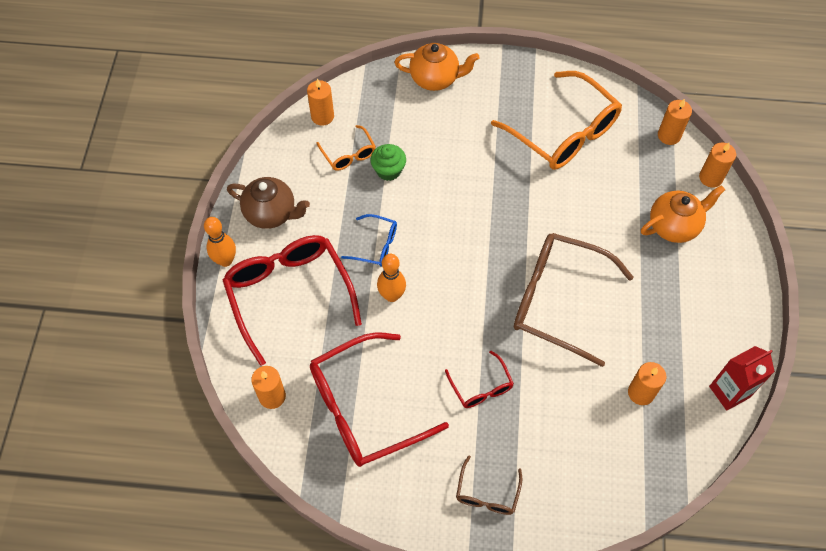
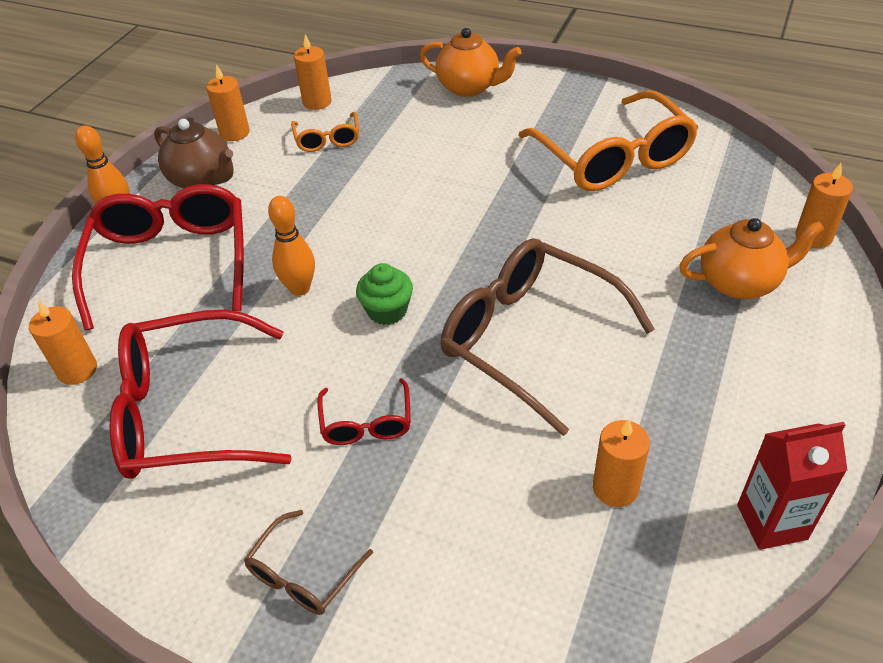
camera: 20 degrees right, 15 degrees down
(376, 245) = (310, 232): blue glasses -> none
(388, 170) = (367, 161): green cupcake -> green cupcake (387, 311)
(669, 135) = (762, 182): orange candle -> orange candle (234, 133)

